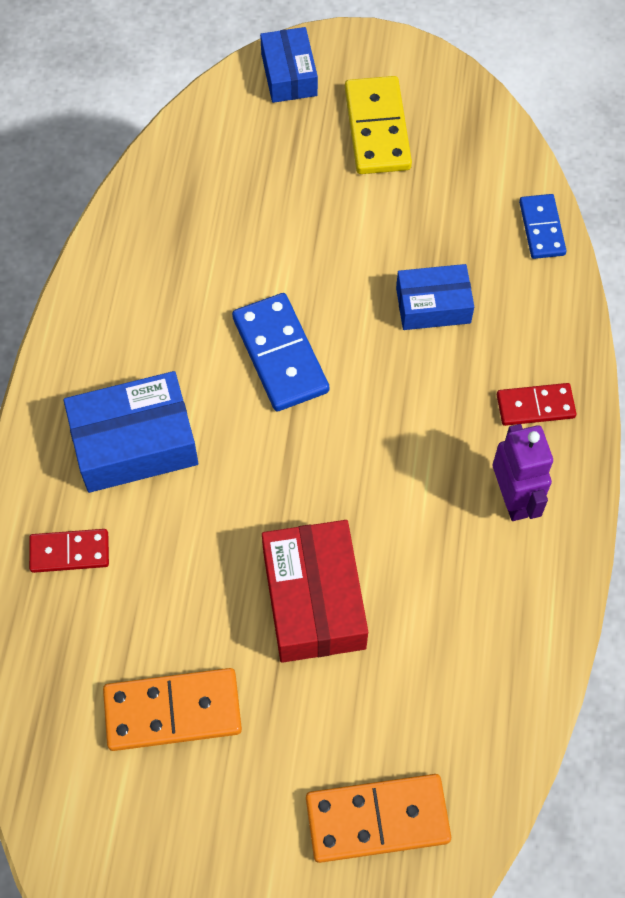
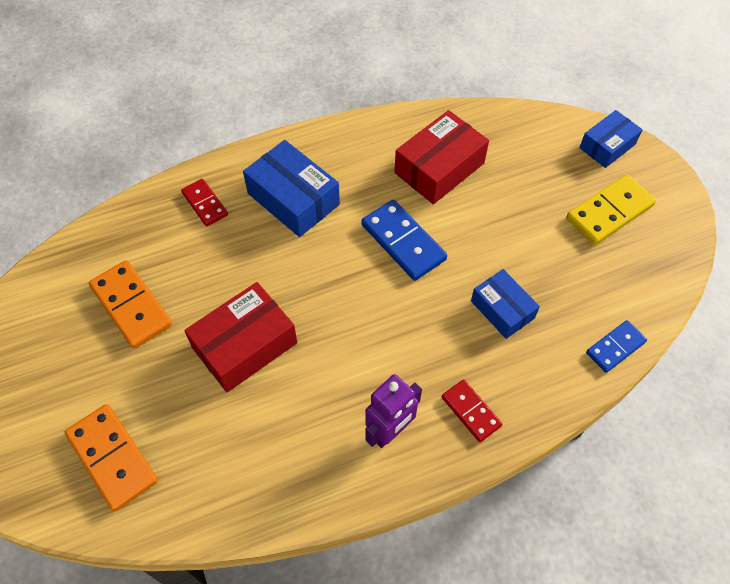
camera: 60 degrees right, 5 degrees down
(200, 259) = (439, 168): none -> red box
(280, 354) = (403, 242): blue domino -> blue domino turned 75 degrees counterclockwise

